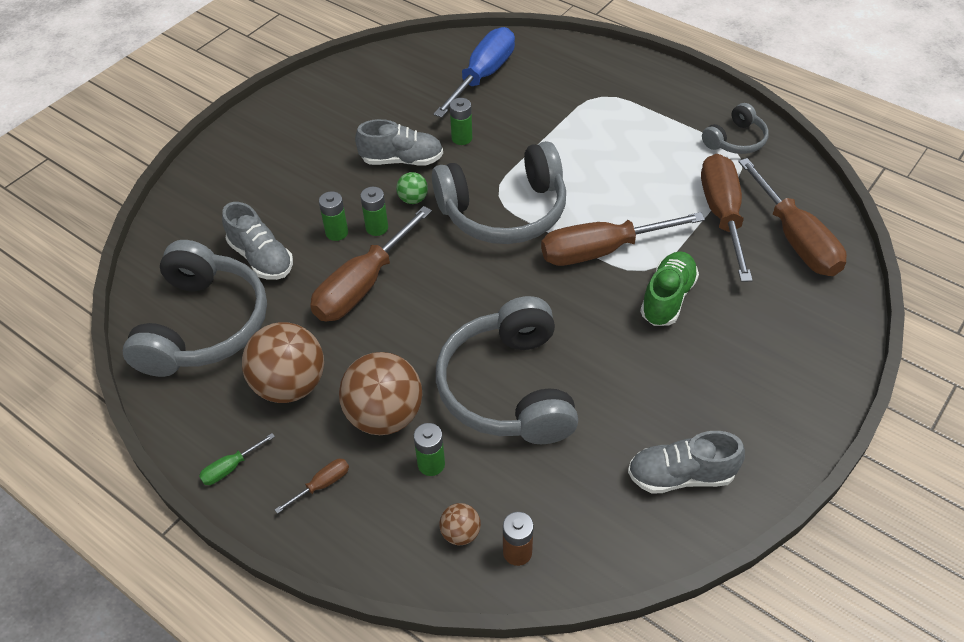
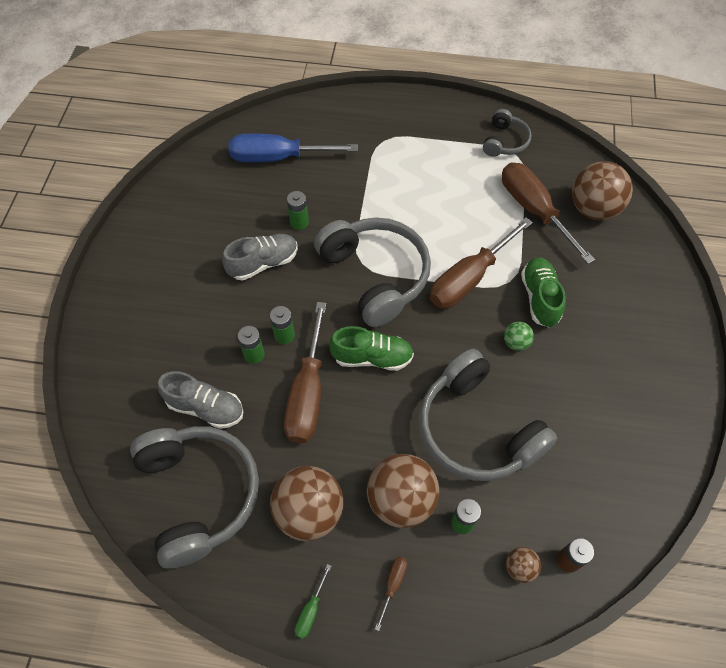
camera: 30 degrees left, 10 degrees up
(413, 199) = (296, 296): green ball -> green ball (515, 343)
(448, 280) = (372, 357): none -> green shoe
(482, 76) = (279, 157): blue screwdriver -> blue screwdriver turned 90 degrees counterclockwise
(504, 211) = (375, 276): grey headphones -> grey headphones turned 75 degrees counterclockwise
(681, 475) = (636, 439): grey shoe -> none
(795, 238) = (593, 209): brown screwdriver -> brown ball

